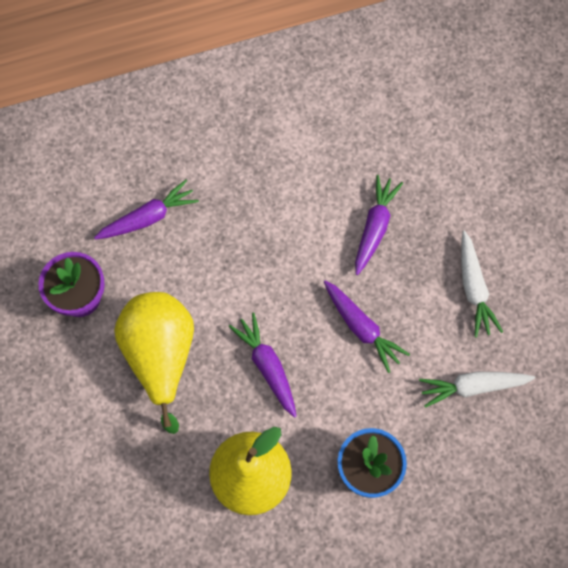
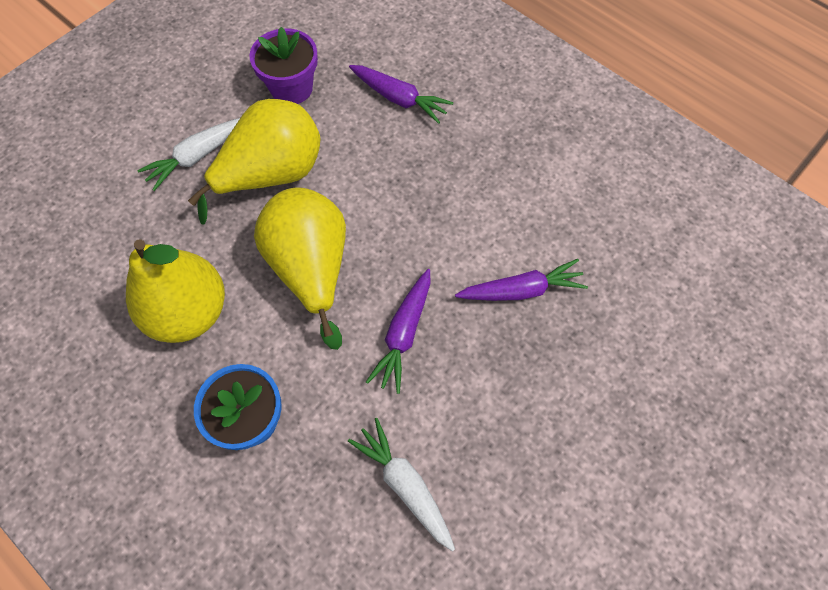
camera: 60 degrees right, 5 degrees down
(267, 367) = (311, 268): purple carrot -> yellow pear
(473, 288) = (521, 426): white carrot -> white carrot (198, 156)

